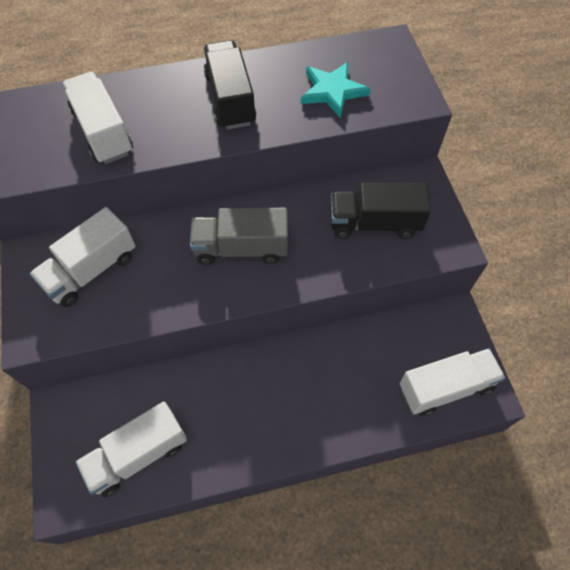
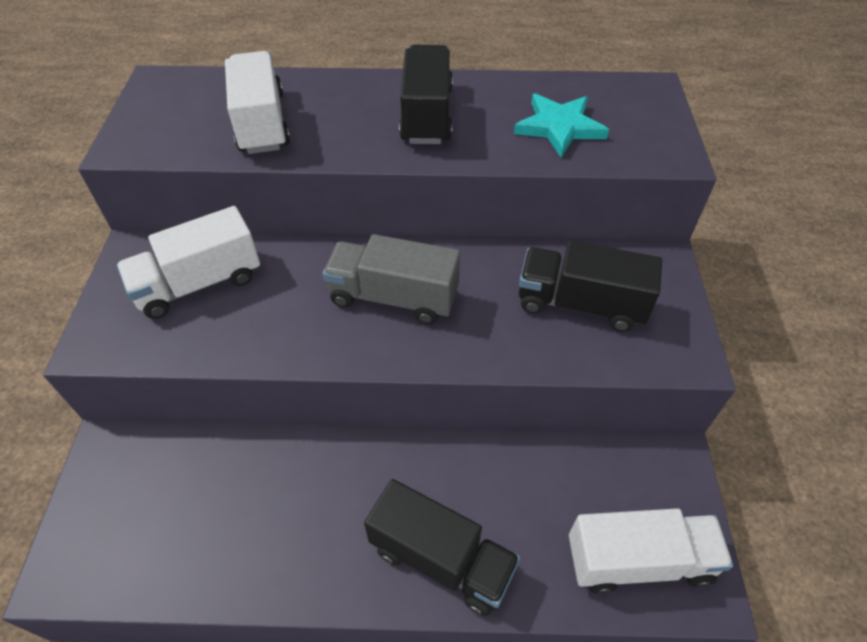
camera: 15 degrees right, 10 degrees down
(138, 454) = (179, 538): white truck -> none
(320, 420) = (441, 559): none -> black truck

